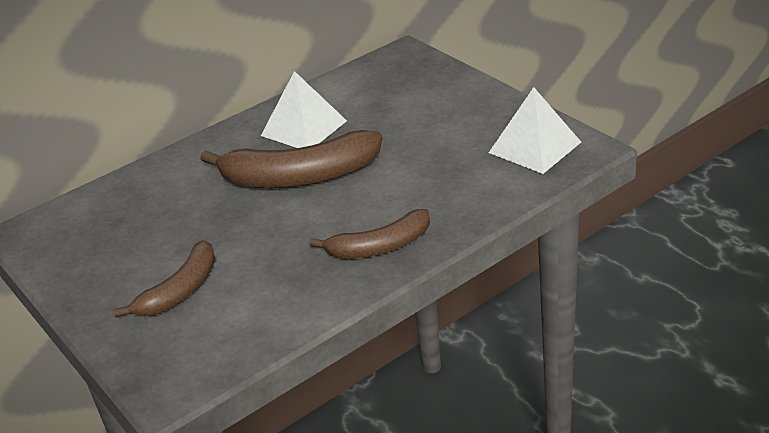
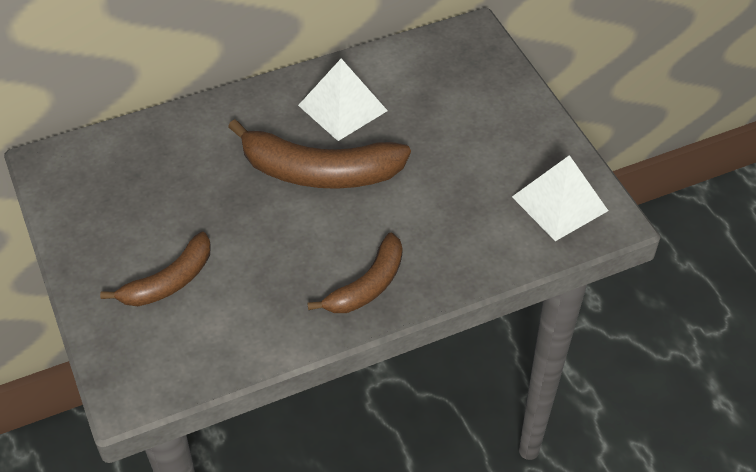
camera: 10 degrees right, 15 degrees up
(379, 247) = (367, 285): brown banana -> brown banana turned 45 degrees counterclockwise

